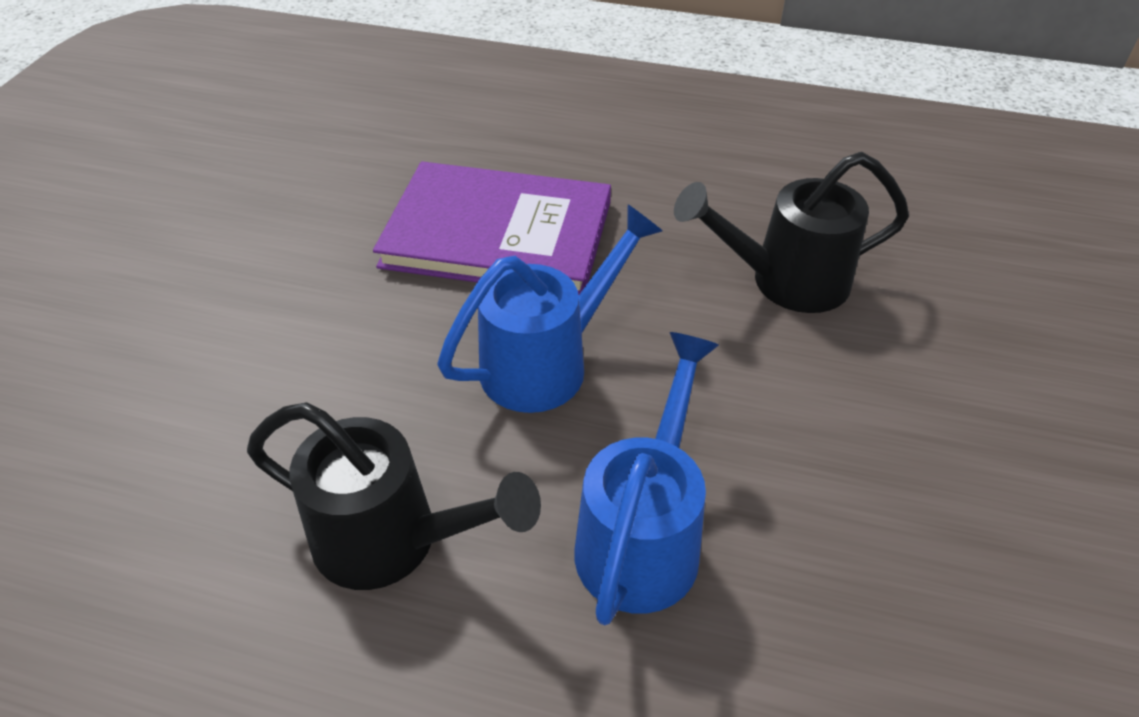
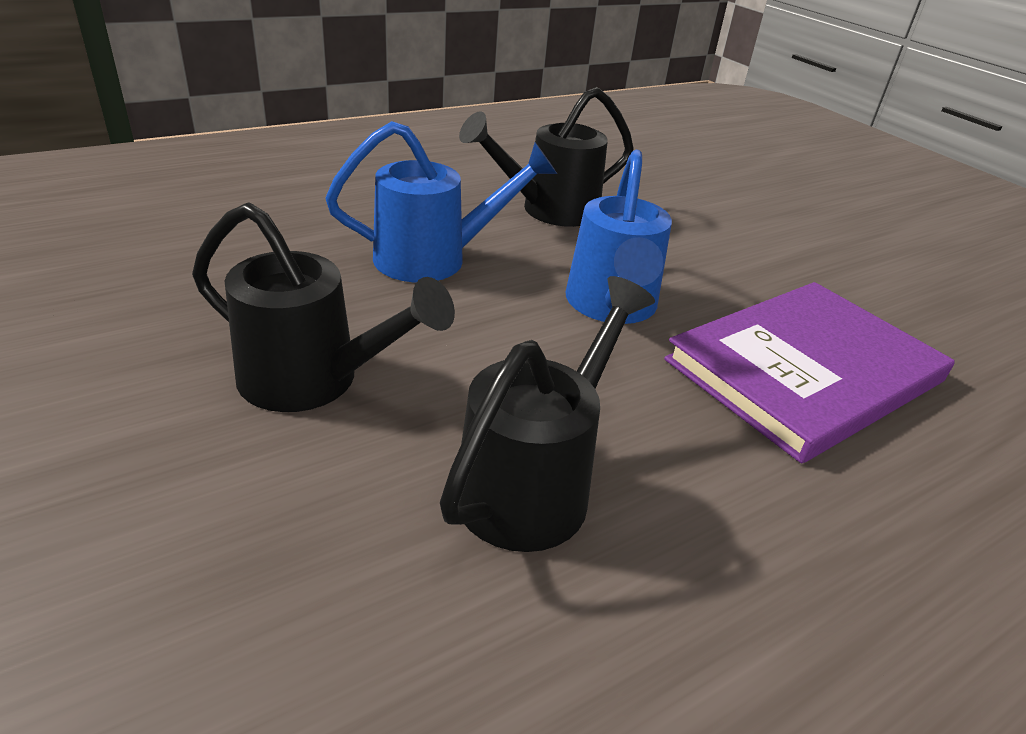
camera: 130 degrees right, 10 degrees down
(642, 537) = (433, 259): blue watering can -> blue watering can turned 75 degrees counterclockwise
(888, 442) = (312, 380): none -> black watering can

